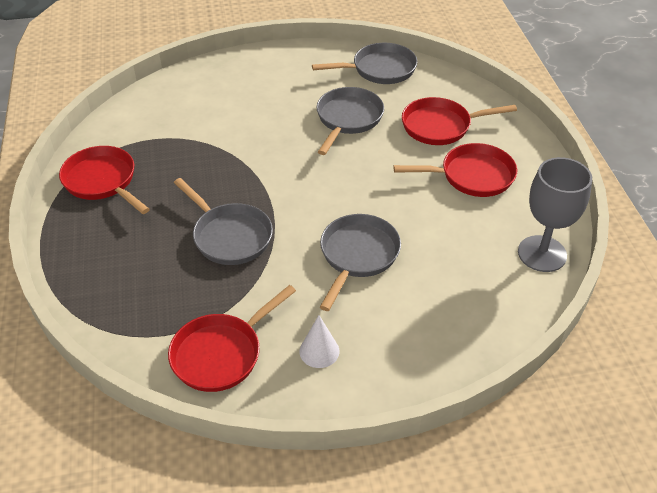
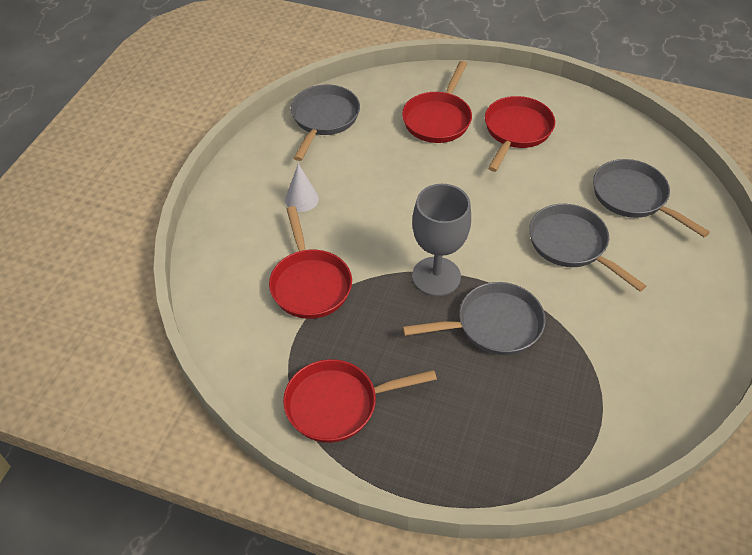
camera: 60 degrees left, 5 degrees up
(221, 353) = (644, 388): red pan -> red pan (309, 284)
(319, 351) = (671, 317): white cone -> white cone (301, 199)
(348, 119) = (382, 172): grey pan -> grey pan (633, 197)
(542, 254) = (629, 137): grey goblet -> grey goblet (436, 276)

